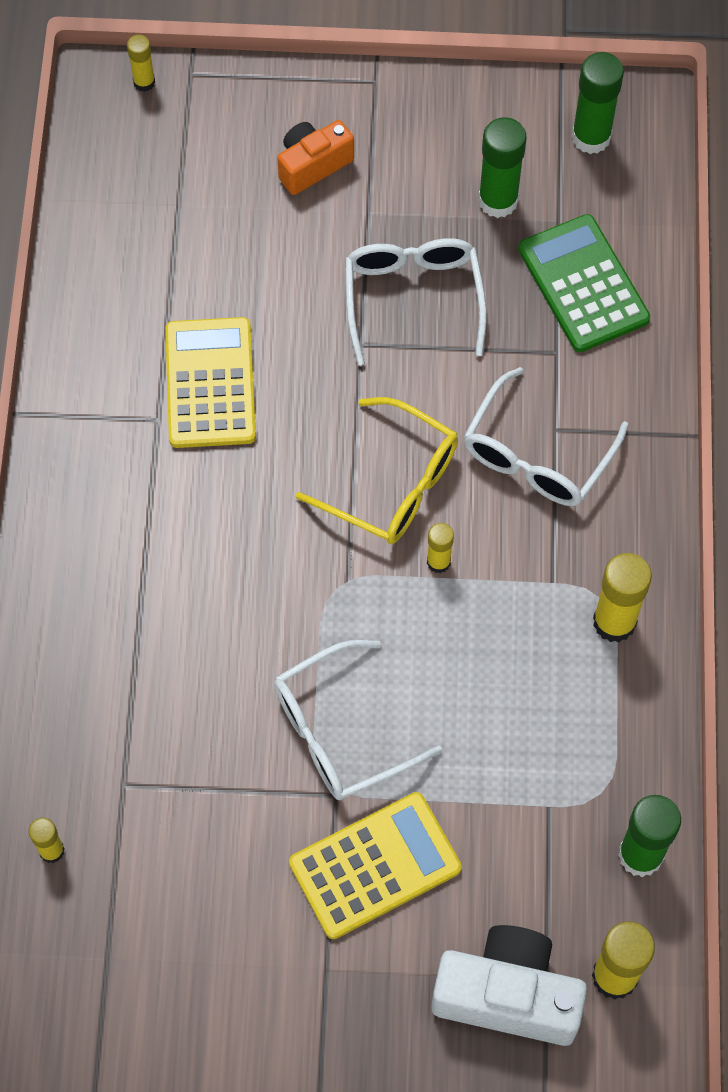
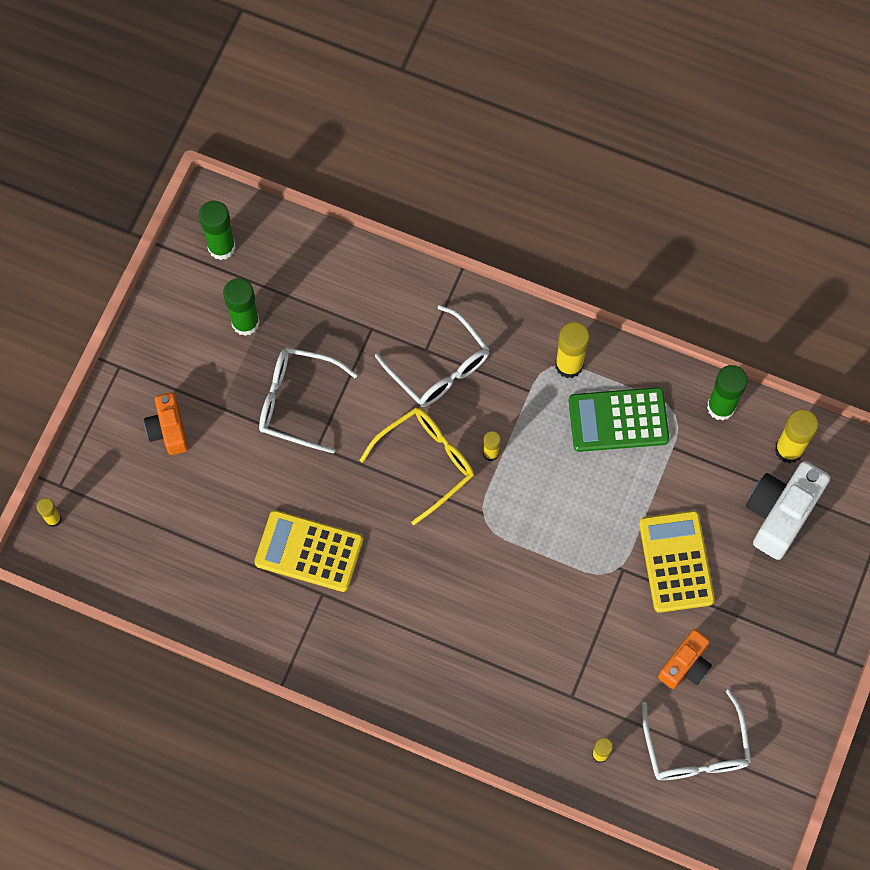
camera: 70 degrees left, 5 degrees up
(223, 929) = (685, 665): none -> orange camera
(340, 732) = (583, 552): white glasses -> white glasses (695, 749)
(583, 284) = (329, 294): green calculator -> green calculator (618, 420)

